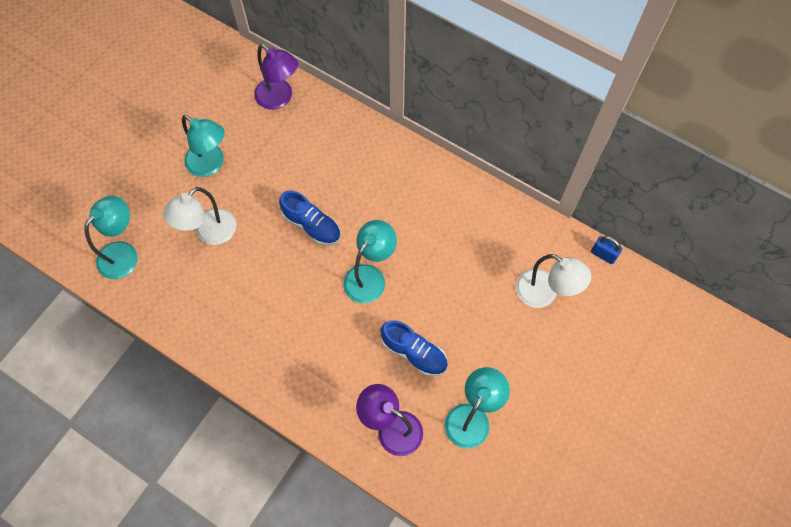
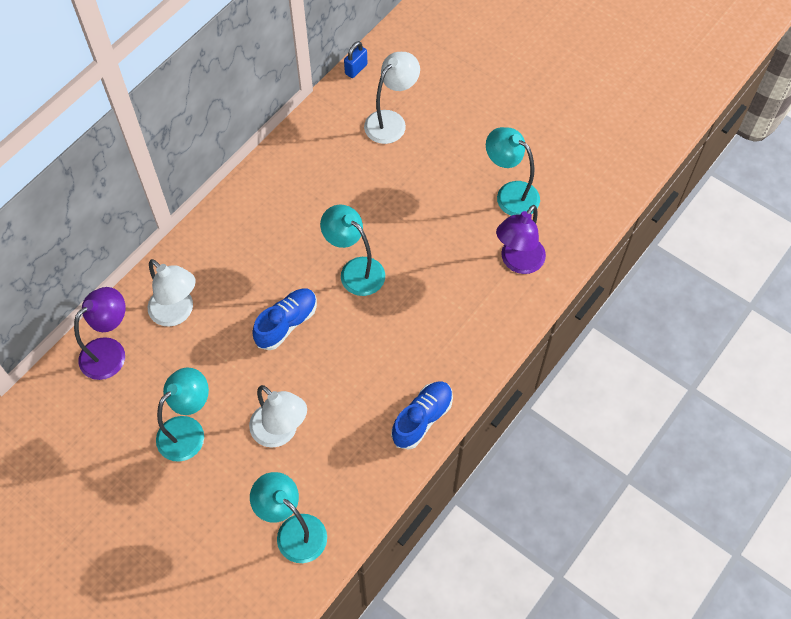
camera: 85 degrees left, 5 degrees down
(317, 140) = (177, 313): none -> white lamp
(414, 353) = (442, 236): blue shoe -> blue shoe (422, 419)

